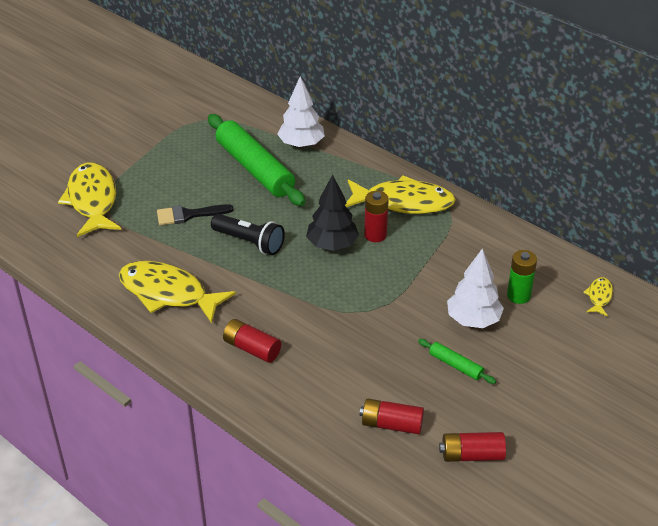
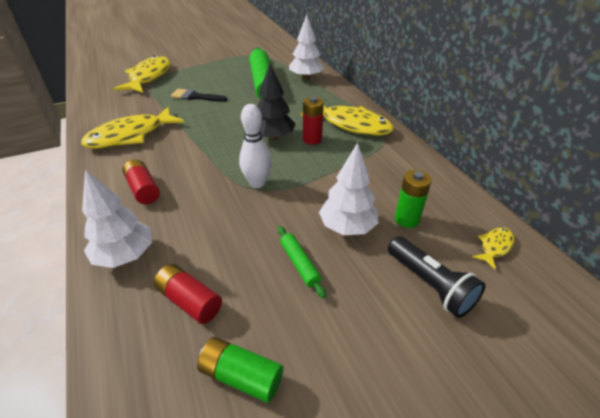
camera: 25 degrees right, 0 degrees up
(168, 293) = (130, 136): yellow fish -> yellow fish turned 90 degrees counterclockwise
(249, 242) = (217, 121): black flashlight -> black flashlight (430, 285)
(301, 412) = (125, 255): none -> white tree
(359, 304) = (257, 183): none -> white bowling pin
(471, 455) = (241, 376): red battery -> green battery

